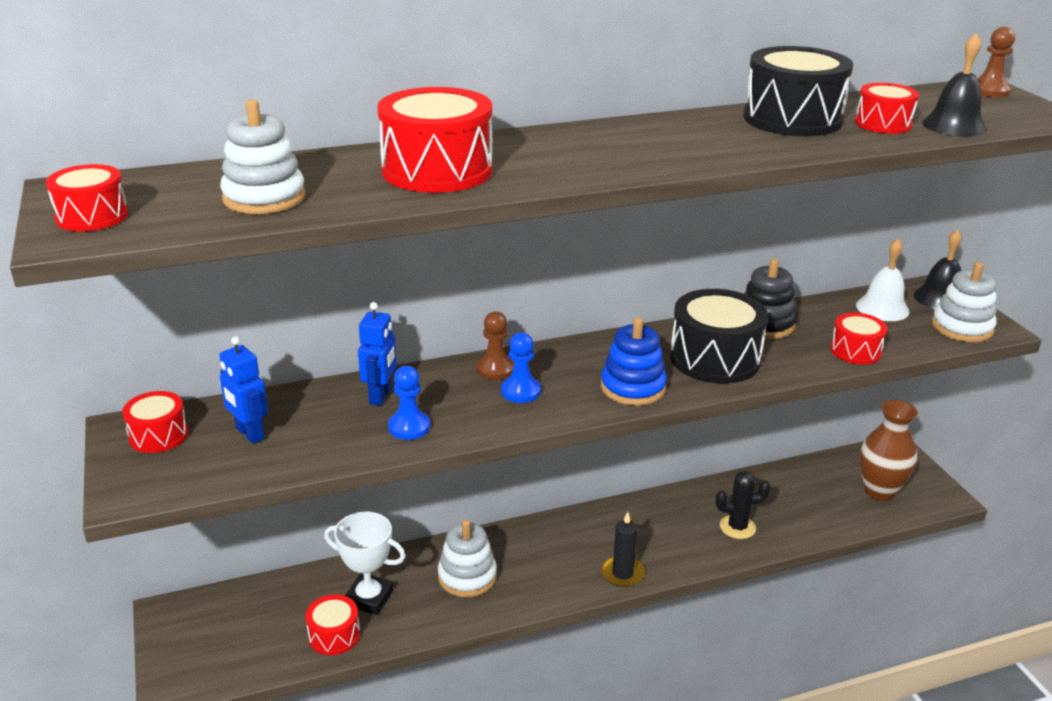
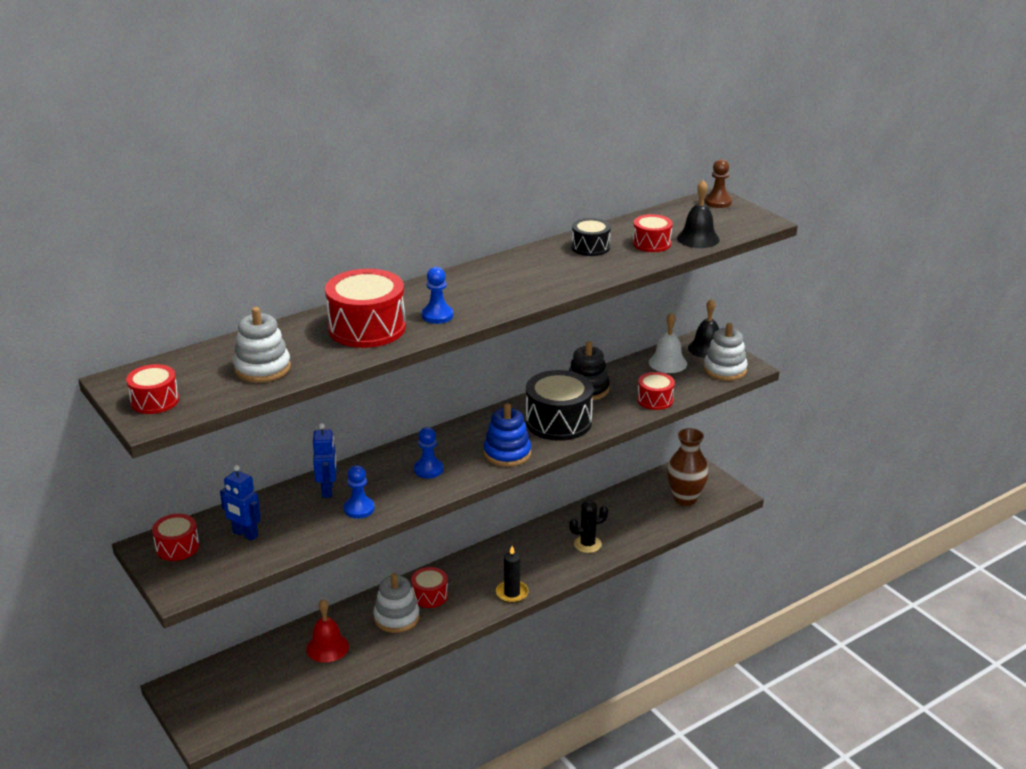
camera: 15 degrees left, 0 degrees up
(334, 635) = (311, 677): red drum -> red drum (430, 595)
(369, 598) = (327, 647): white trophy -> red bell
(495, 369) = (403, 456): brown pawn -> none
(542, 168) = (437, 315): none -> blue pawn
(792, 119) = (590, 247): black drum -> black drum, size x0.56

